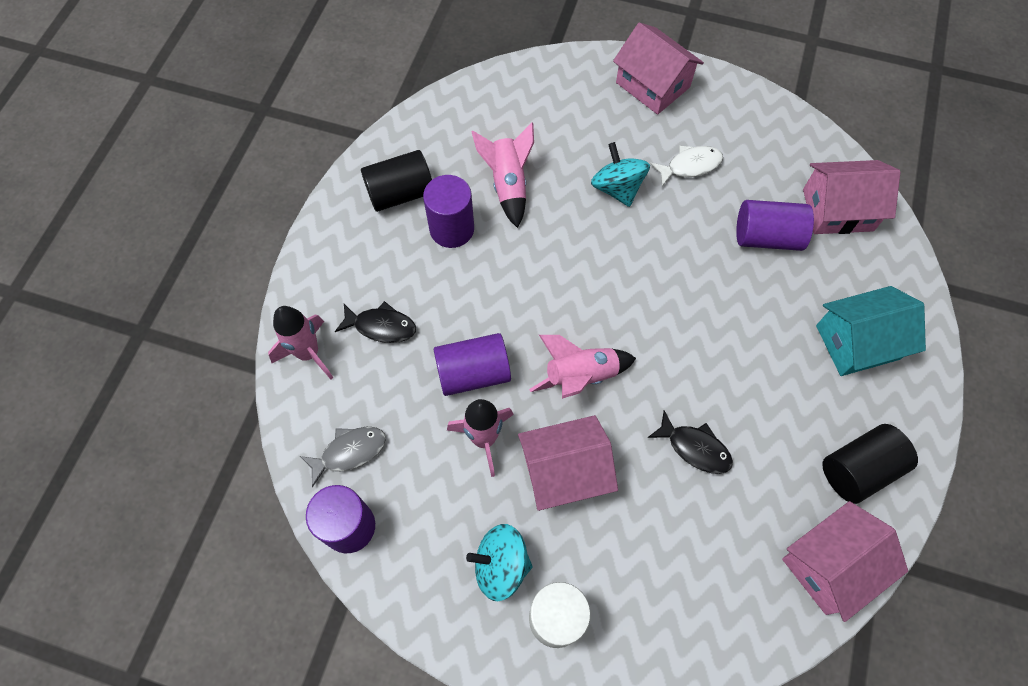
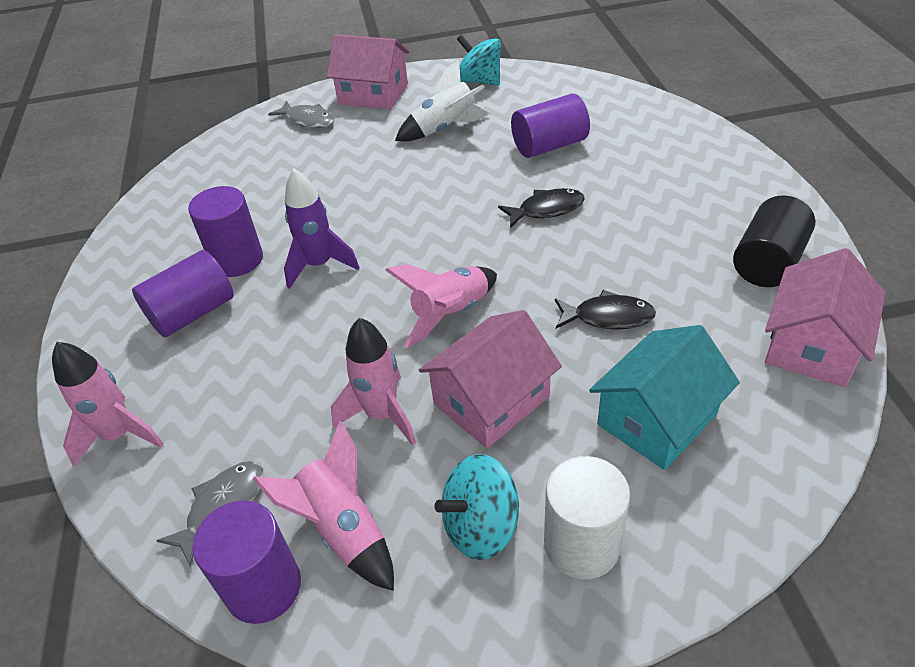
camera: 25 degrees left, 20 degrees down
(381, 326) = (200, 371): black fish -> black fish (546, 209)
(400, 193) = (163, 255): black cylinder -> none
(473, 373) = (332, 363): purple cylinder -> purple cylinder (192, 313)
(508, 184) = (278, 205): pink rocket -> pink rocket (343, 529)
(509, 270) = (319, 265): none -> purple rocket
(580, 90) = (308, 120): none -> grey fish
(617, 188) = (389, 167): turquoise spinning top -> turquoise spinning top (479, 81)
(690, 166) = (445, 129): white fish -> white rocket
(838, 210) = (594, 107): pink house -> none
(857, 342) = (685, 179): turquoise house -> turquoise house (657, 418)

